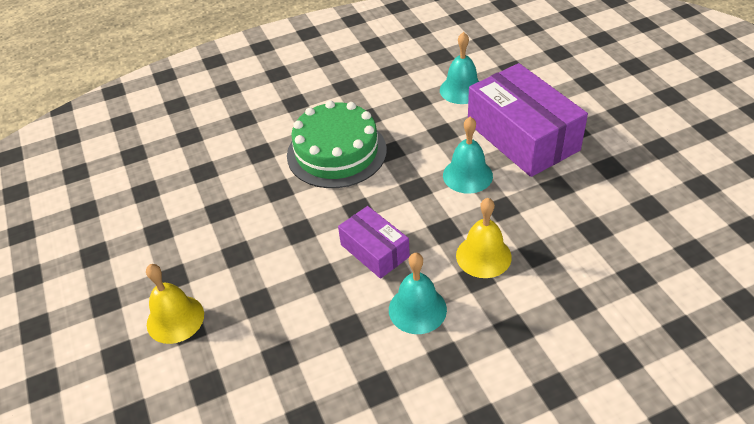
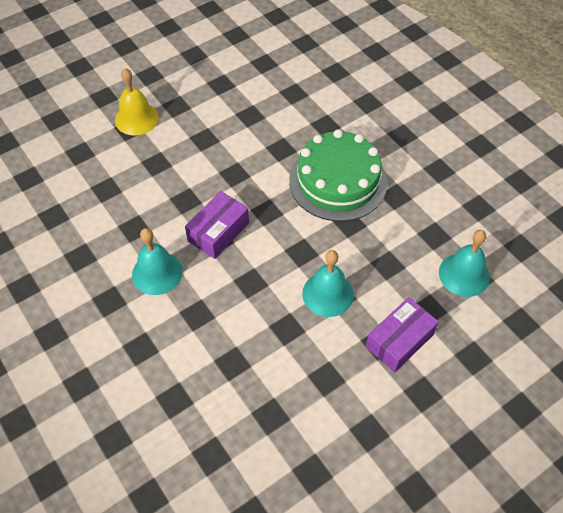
camera: 75 degrees right, 10 degrees up
(483, 256) = (222, 317): yellow bell -> none
(522, 136) = (399, 340): purple box -> purple box, size x0.54

